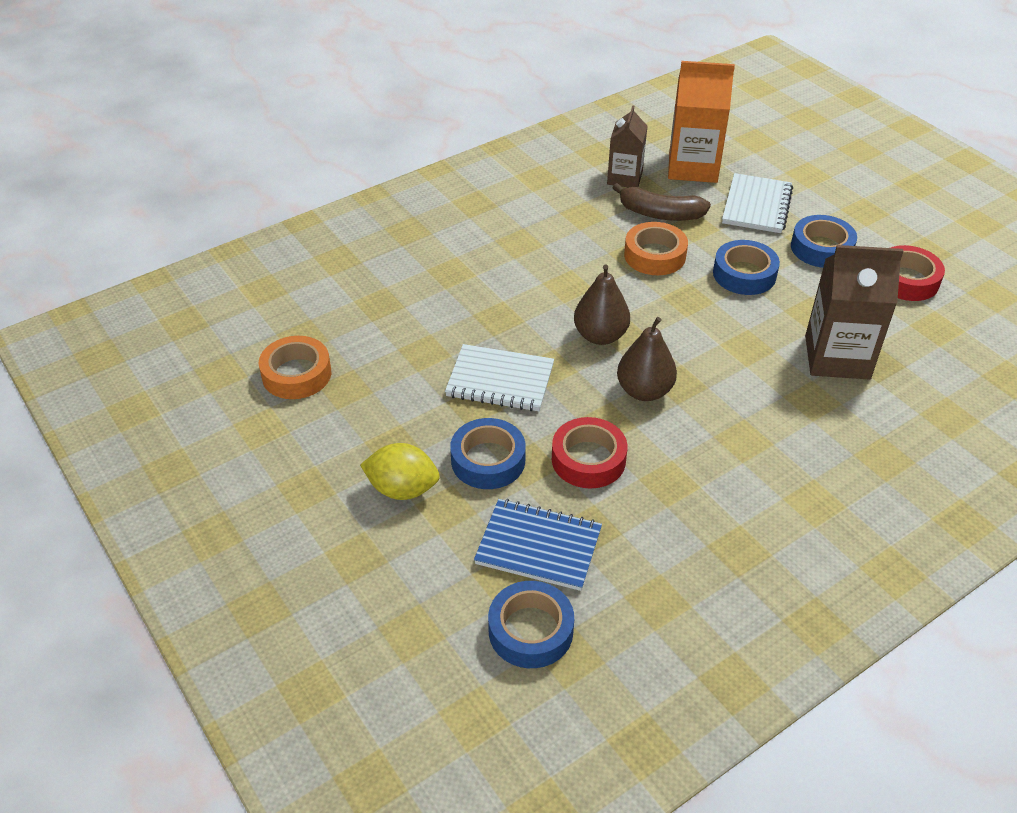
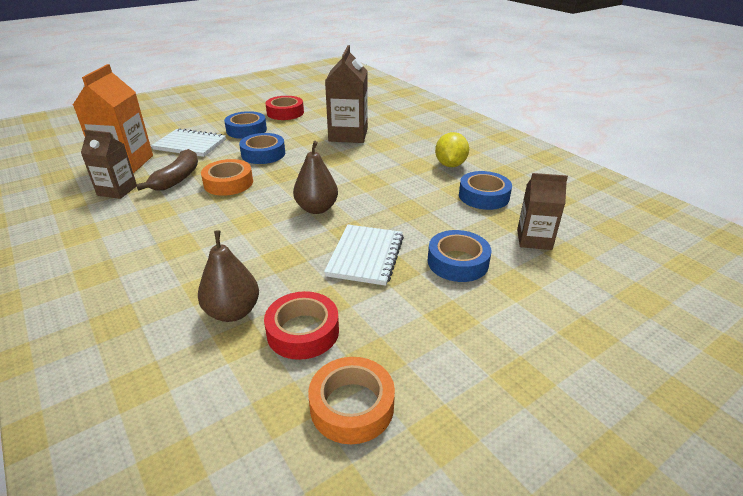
camera: 90 degrees left, 10 degrees down
(402, 489) = (502, 309): yellow lemon -> yellow lemon (450, 165)
(530, 630) = (606, 243): blue tape -> blue tape (483, 196)
(538, 546) = (534, 239): blue notebook -> brown carton
(588, 459) = (447, 217): red tape -> red tape (303, 331)
(644, 391) = (377, 194): brown pear -> brown pear (233, 312)

